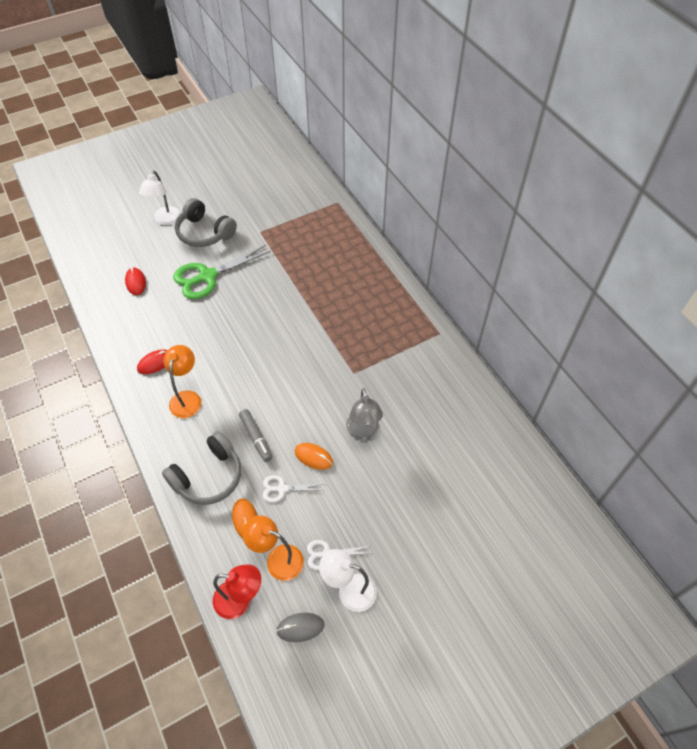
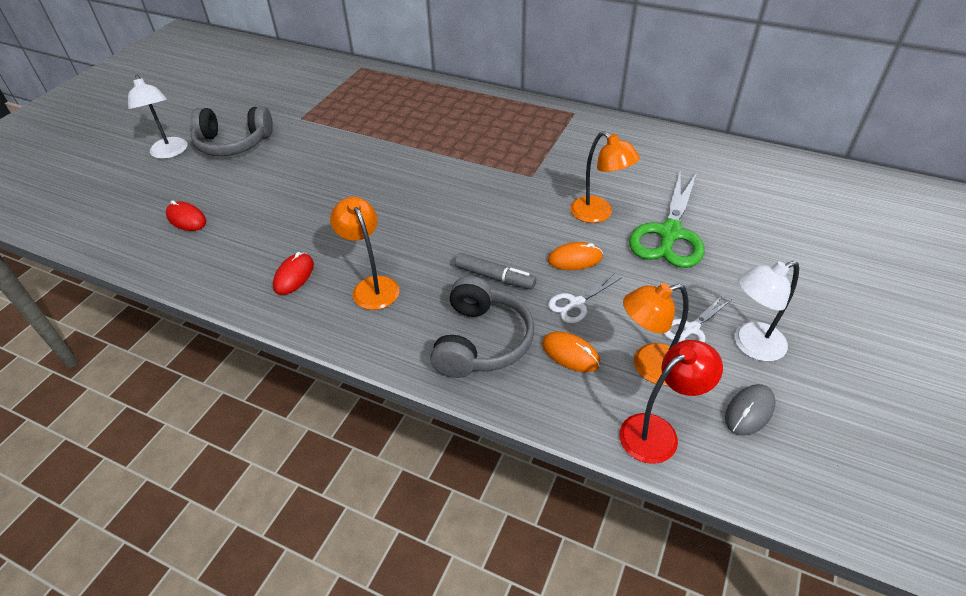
camera: 35 degrees left, 10 degrees down
(207, 276) = (277, 175): green scissors -> green scissors (669, 234)
(363, 432) = (598, 214): grey lamp -> orange lamp

